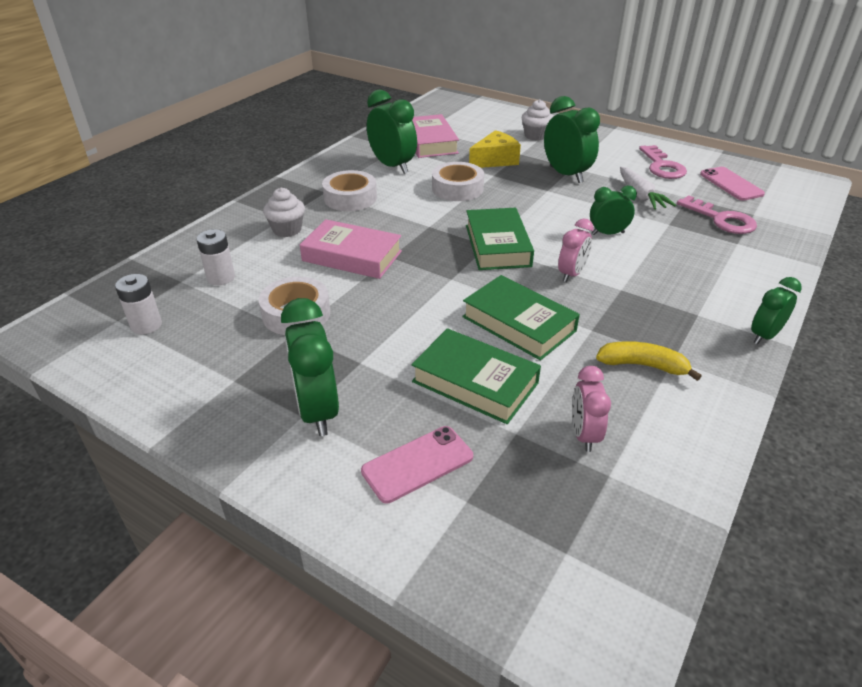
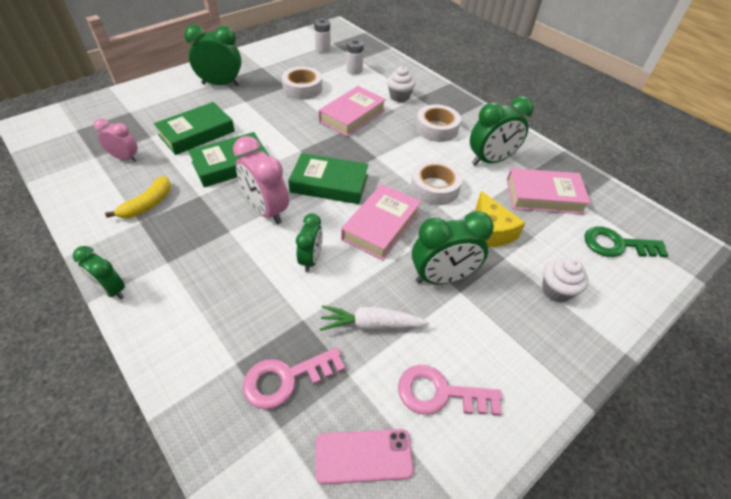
camera: 105 degrees right, 10 degrees up
(417, 464) = (162, 104): pink phone -> none
(468, 117) = (616, 245): none -> green key
(533, 207) = (381, 226): none -> pink book
(571, 274) = (266, 210): pink clock -> pink clock, size x1.64
(764, 336) = (112, 290): green clock -> green clock turned 150 degrees clockwise

